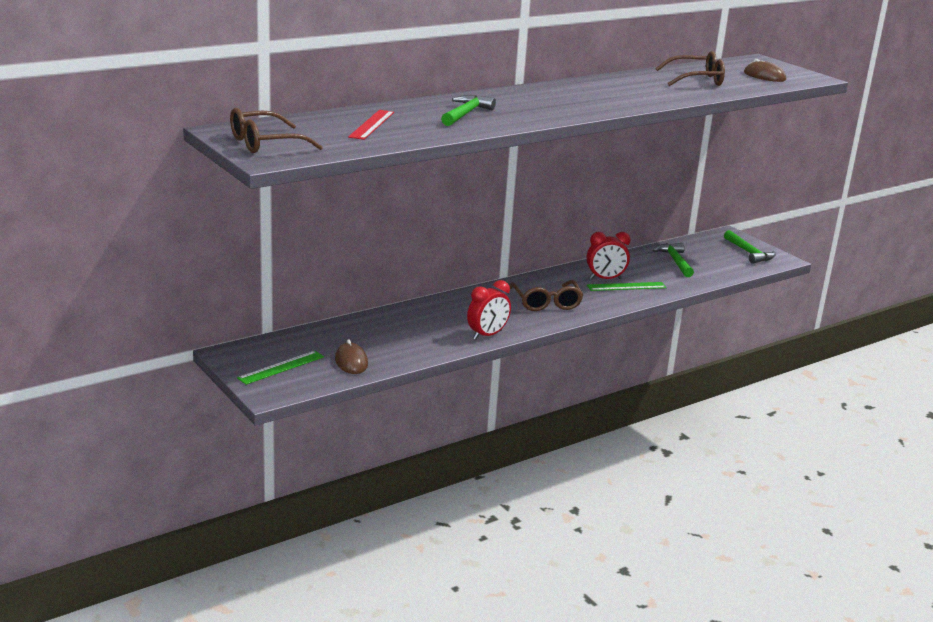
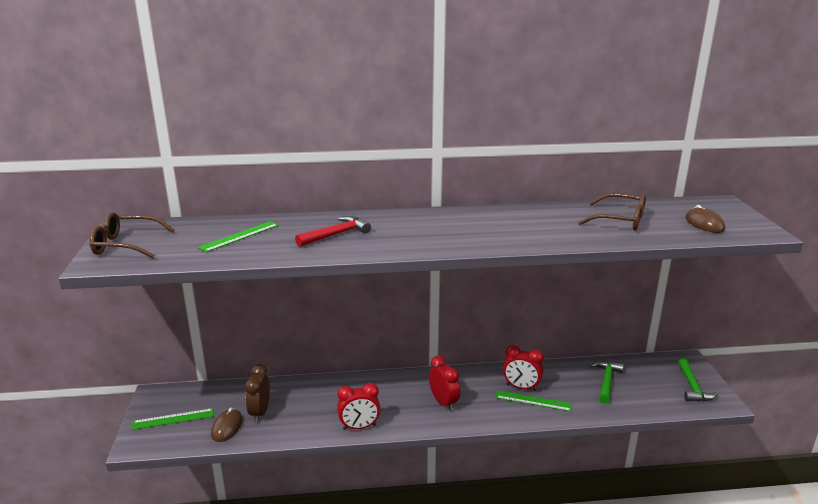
camera: 30 degrees right, 0 degrees up
(371, 344) = (260, 412): none -> brown clock
(372, 124) = (239, 236): red ruler -> green ruler
(465, 114) = (336, 234): green hammer -> red hammer
(546, 303) = (443, 402): brown glasses -> red clock

